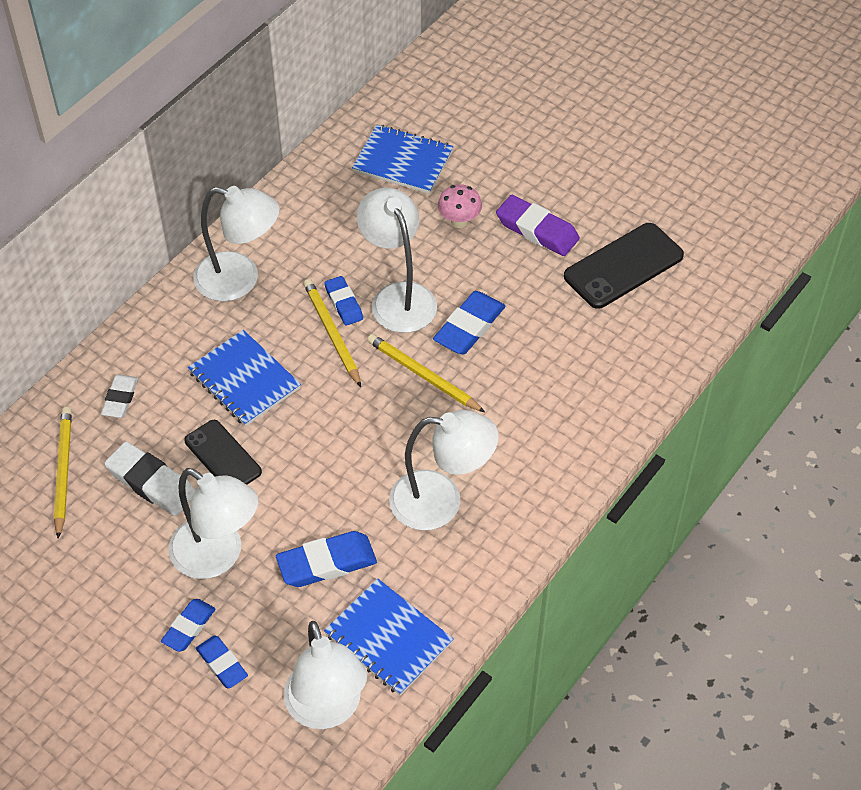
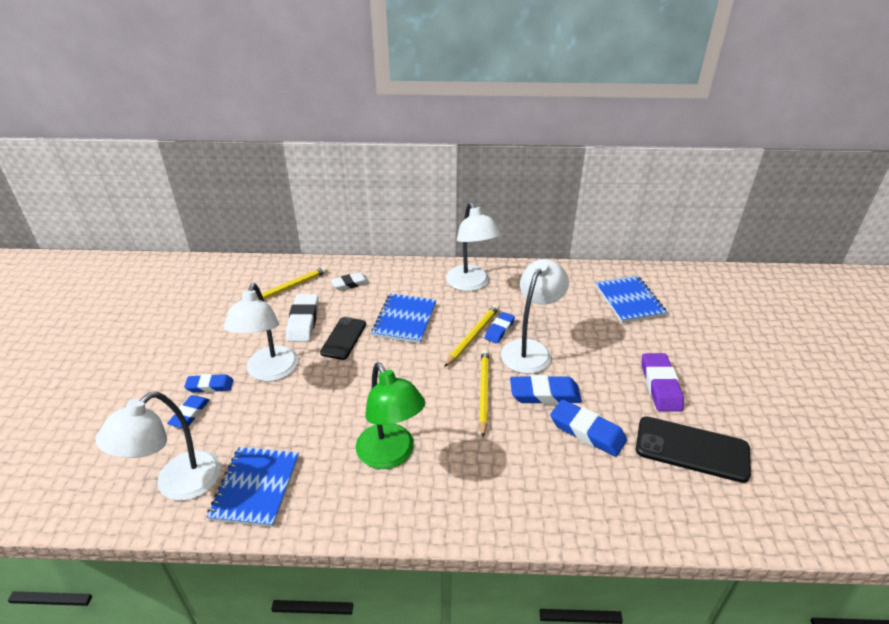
camera: 55 degrees right, 15 degrees down
(326, 563) = (298, 423): blue eraser -> blue eraser (587, 431)
(441, 501) = (390, 455): white lamp -> green lamp
(459, 221) = (618, 346): pink mushroom -> none

